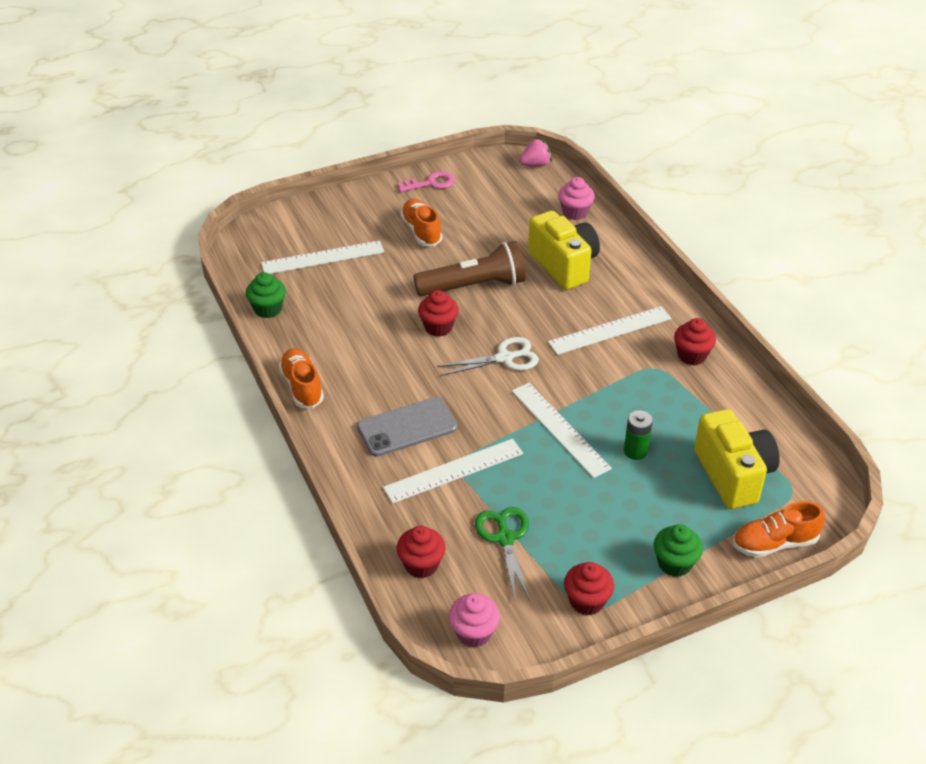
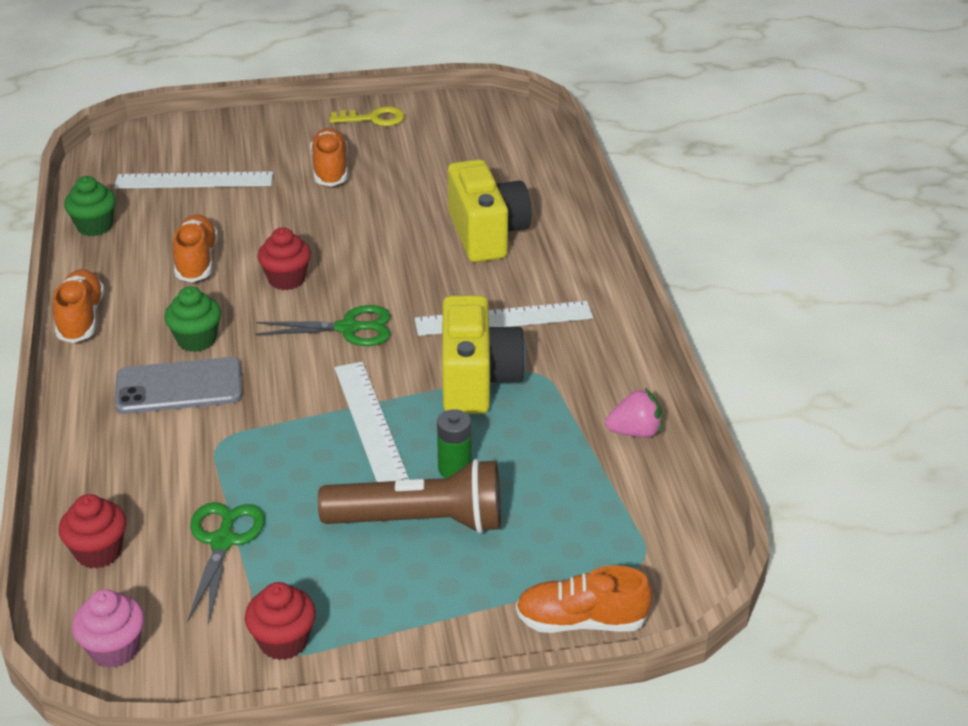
camera: 15 degrees right, 5 degrees down
(362, 324) = (196, 261): none -> orange shoe
(430, 183) = (373, 119): pink key -> yellow key
(454, 470) = (206, 448): white ruler -> none
(473, 286) = (358, 240): brown flashlight -> brown flashlight (420, 521)
(504, 358) = (348, 328): white scissors -> green scissors
(535, 164) = (516, 116): pink strawberry -> pink strawberry (635, 432)
(575, 212) = (536, 176): pink cupcake -> none
(674, 563) = (428, 618): green cupcake -> green cupcake (196, 340)
(691, 355) = (596, 366): red cupcake -> none
(733, 475) = (571, 523): yellow camera -> yellow camera (477, 380)

